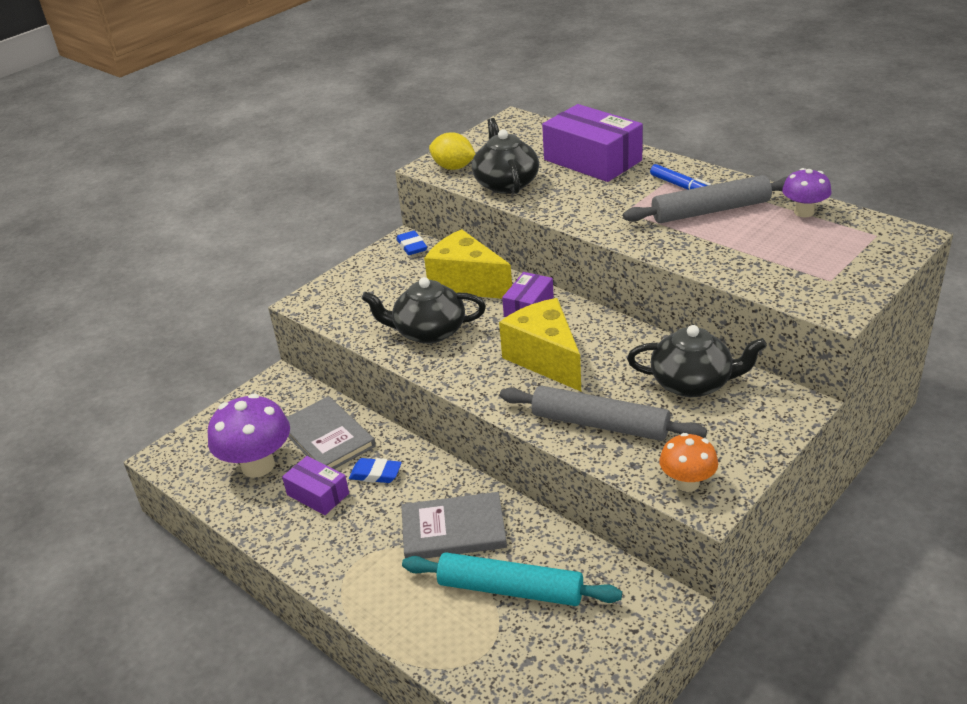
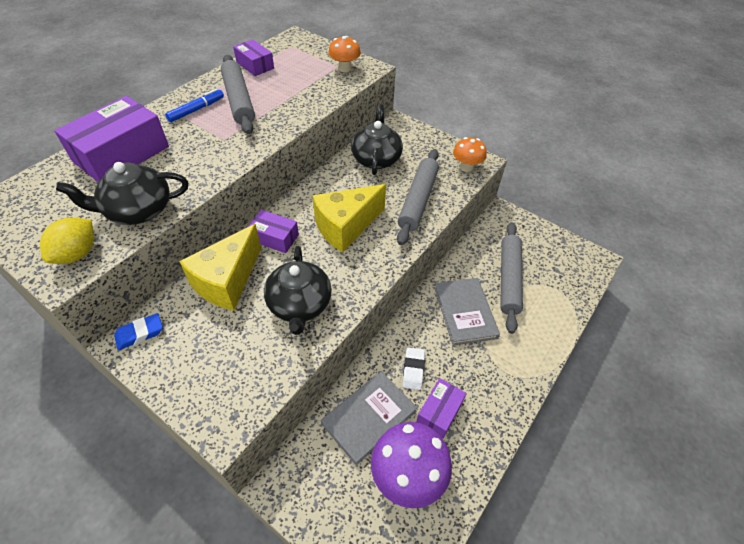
camera: 100 degrees left, 15 degrees up
(375, 474) = (413, 370): blue eraser -> white eraser
(510, 589) = (509, 279): turquoise rolling pin -> grey rolling pin
(804, 212) = (255, 65): purple mushroom -> purple box
(825, 286) = (344, 68): none -> orange mushroom

